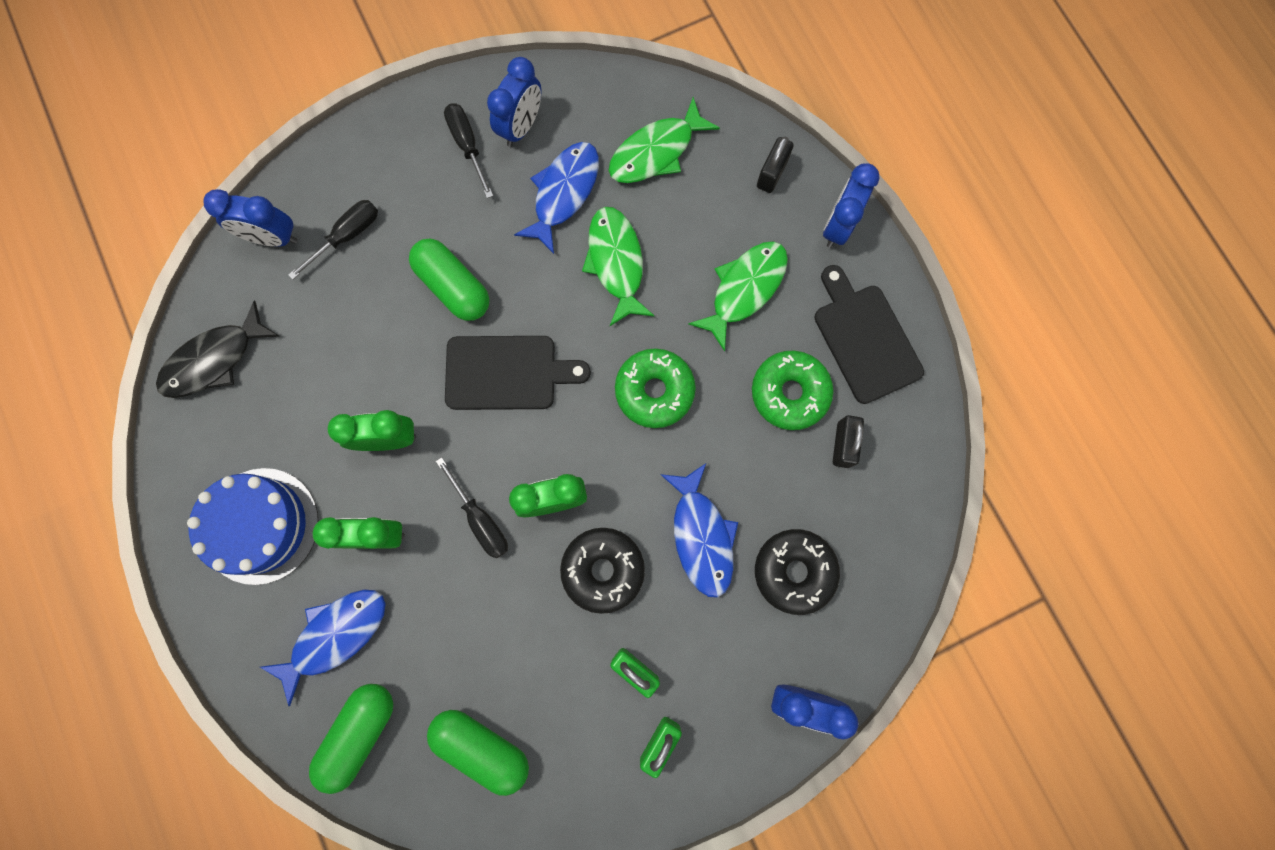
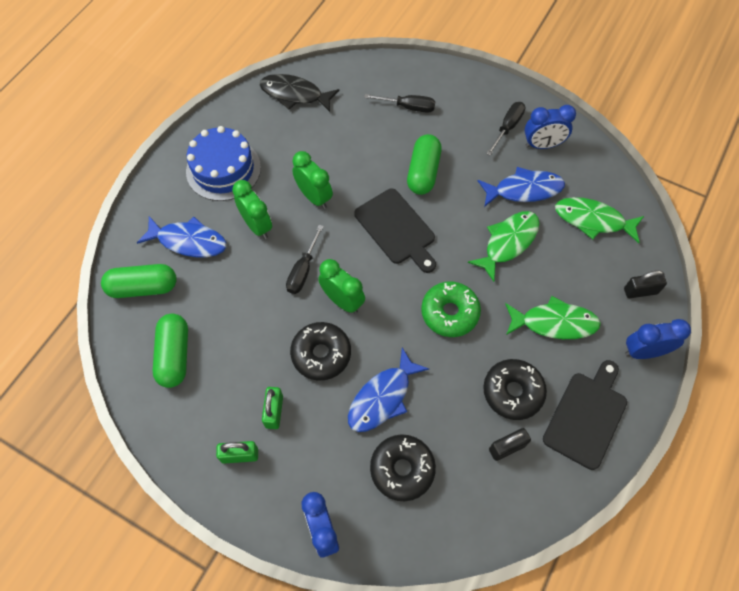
camera: 55 degrees right, 15 degrees down
(273, 238) = (379, 77): blue clock -> none
(789, 393) = (512, 392): green donut -> black donut

